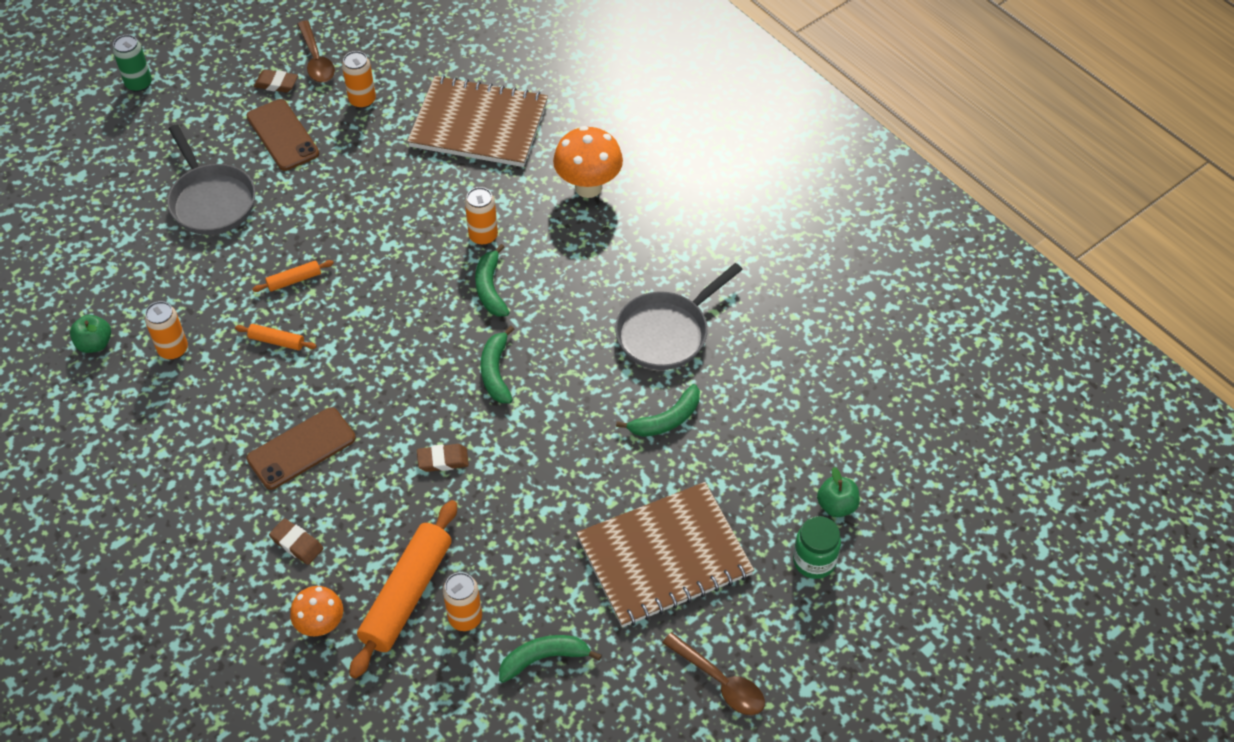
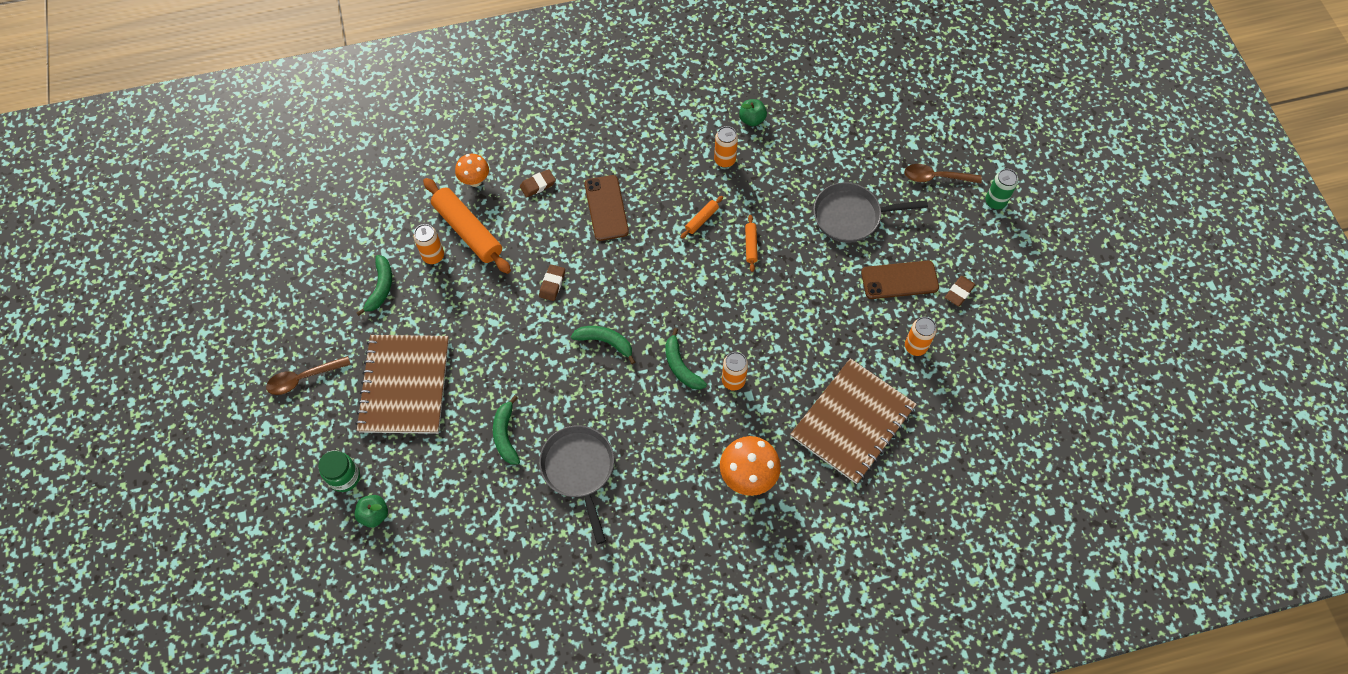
camera: 115 degrees right, 10 degrees up
(316, 59) = (976, 328): brown spoon -> brown spoon (936, 177)
(490, 288) = (681, 366): green banana -> green banana turned 135 degrees counterclockwise

